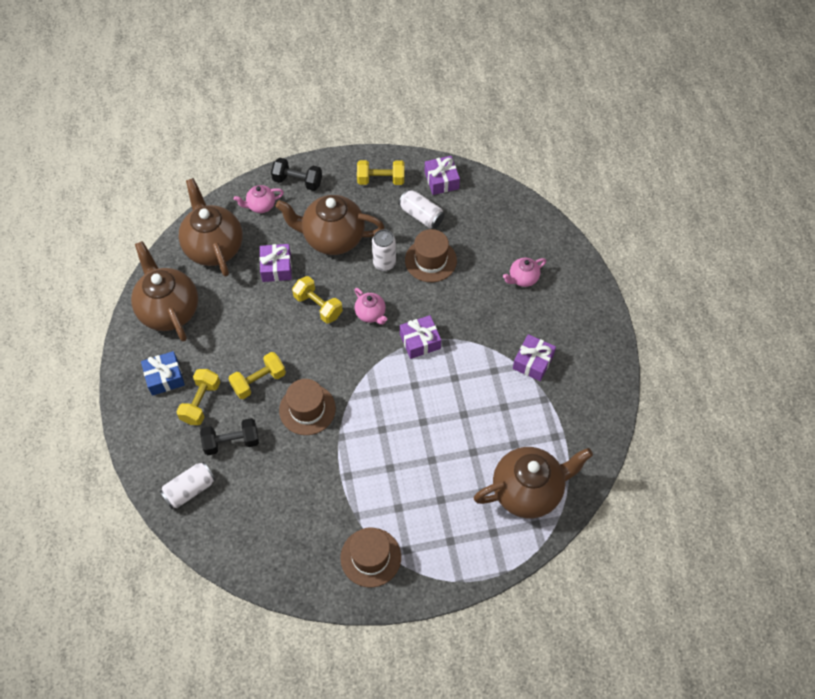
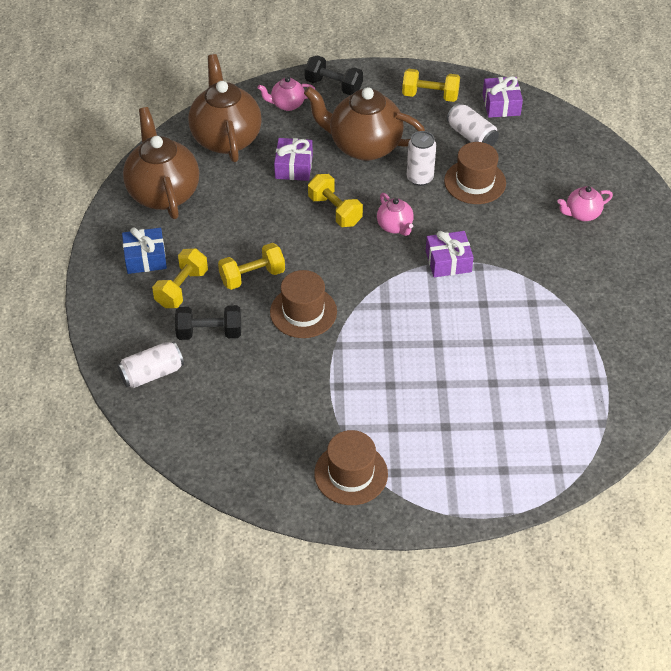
camera: 10 degrees right, 10 degrees down
(528, 491) = (553, 432): brown teapot -> none
(533, 362) = (580, 300): purple gift -> none

